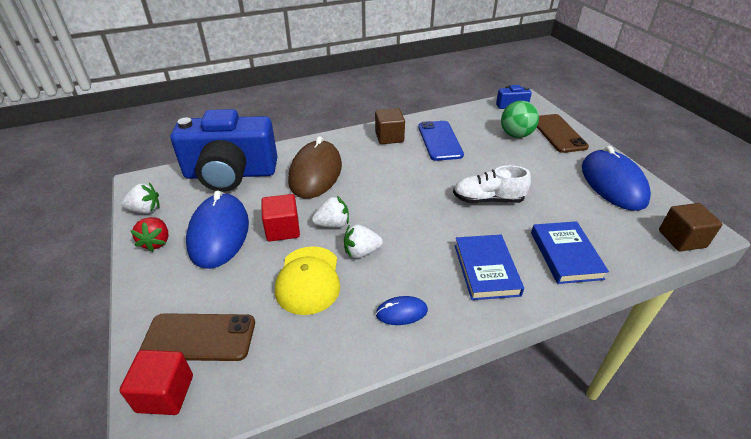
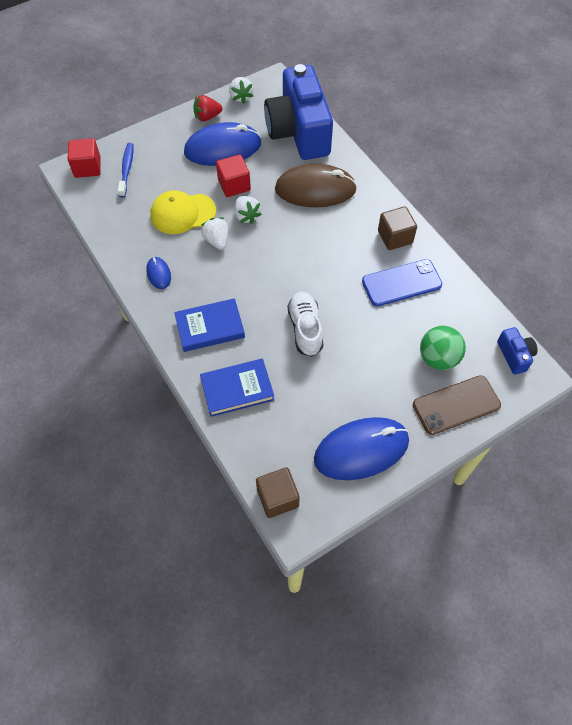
camera: 80 degrees right, 20 degrees up
(199, 337) = (126, 169): brown phone -> blue toothbrush

